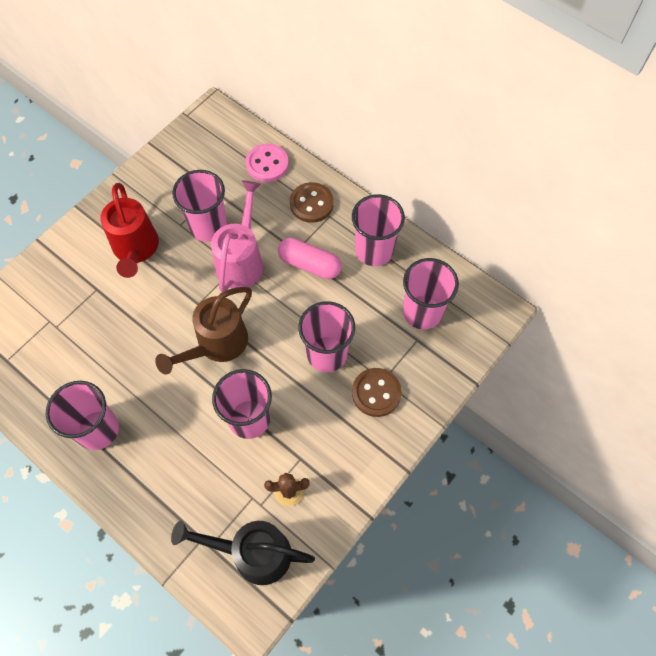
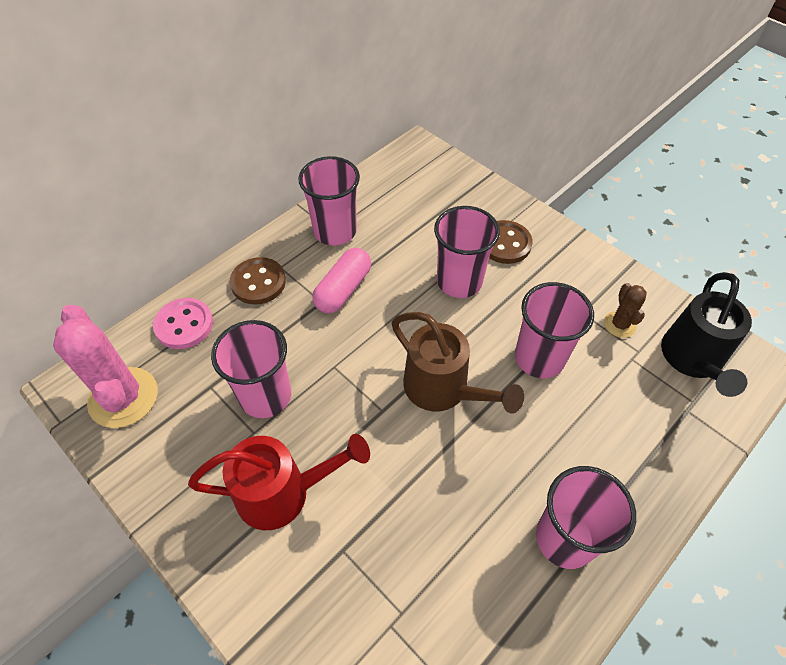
camera: 85 degrees left, 10 degrees down
(205, 144) = (123, 397): none -> pink cactus
(241, 260) = (325, 359): pink watering can -> none
(422, 312) = (415, 200): pink cup -> none

